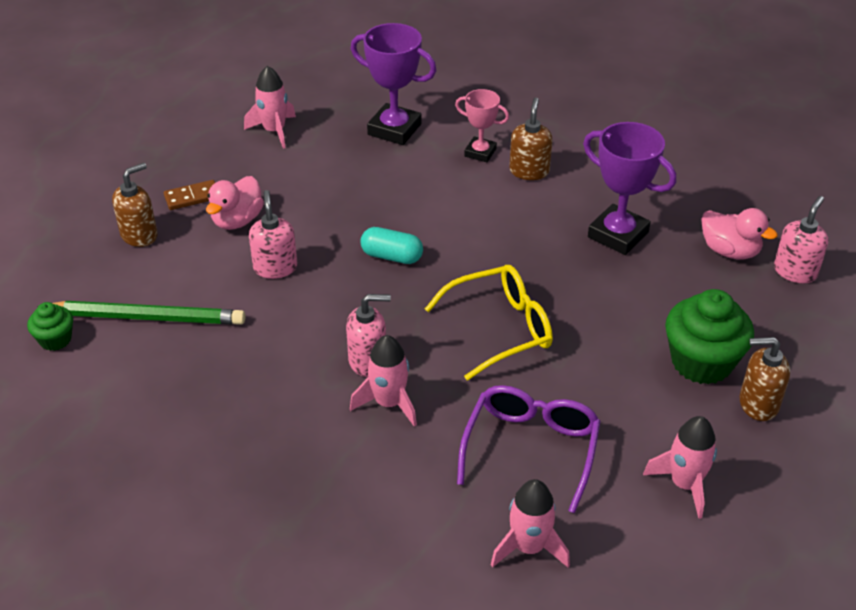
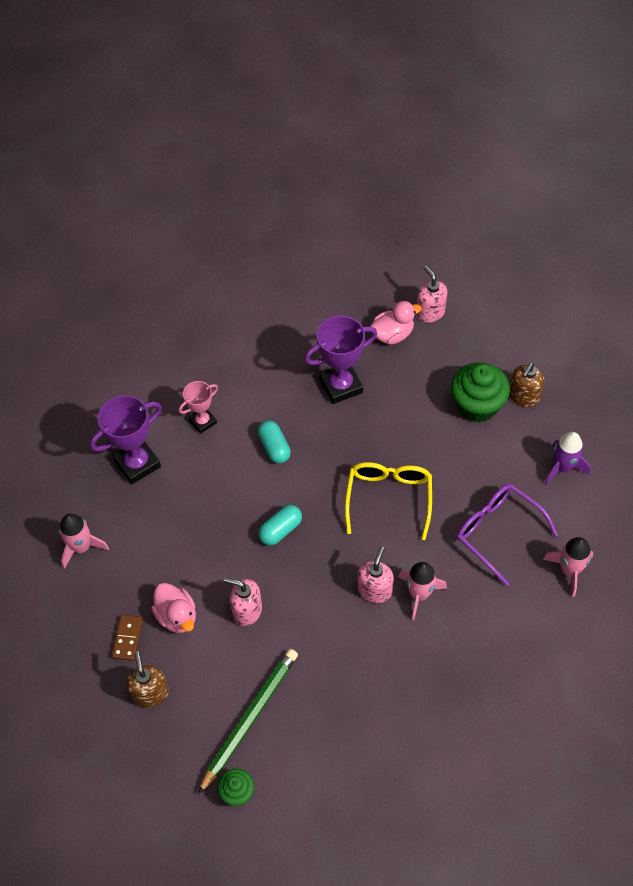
camera: 60 degrees left, 15 degrees up
(492, 214) = (274, 447): none -> turquoise capsule
(529, 171) = (243, 402): brown soap dispenser -> none
(684, 484) = (562, 467): pink rocket -> purple rocket

